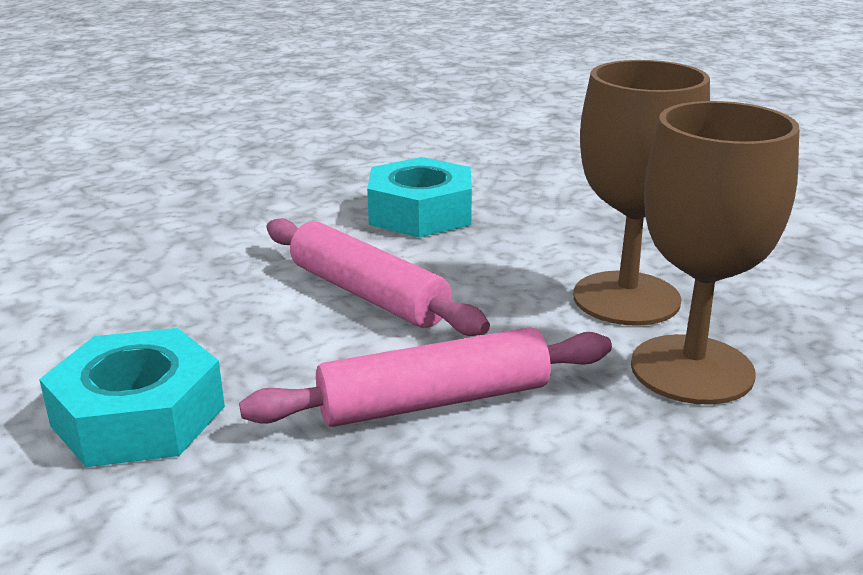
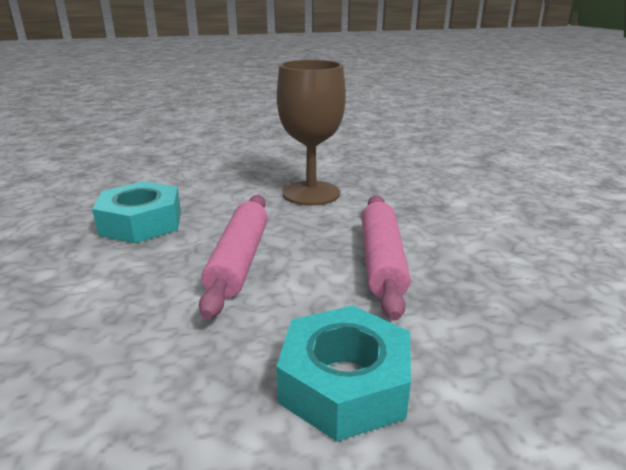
camera: 70 degrees left, 0 degrees up
(367, 294) = (240, 260): pink rolling pin -> pink rolling pin turned 60 degrees counterclockwise
(692, 369) = (385, 196): brown goblet -> none

